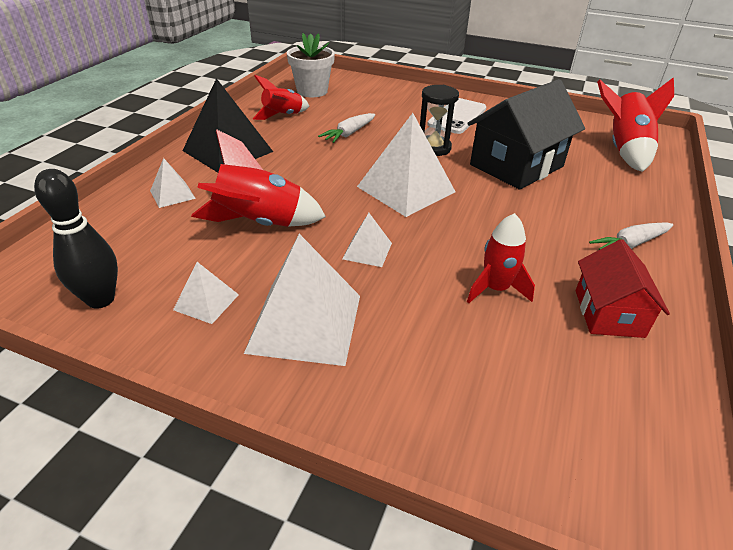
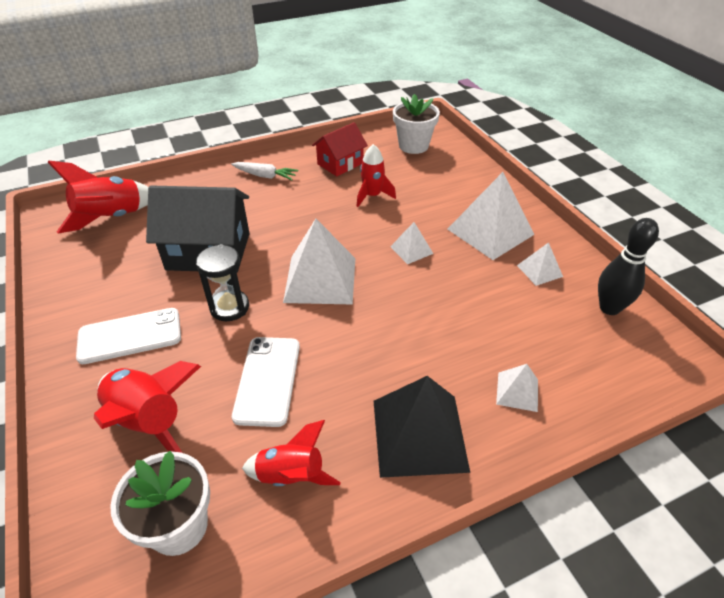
camera: 135 degrees left, 5 degrees up
(259, 223) = (464, 311): red rocket -> red rocket (149, 421)
(349, 134) = (267, 380): white carrot -> white phone
(600, 430) = (413, 146): none -> white flower pot

